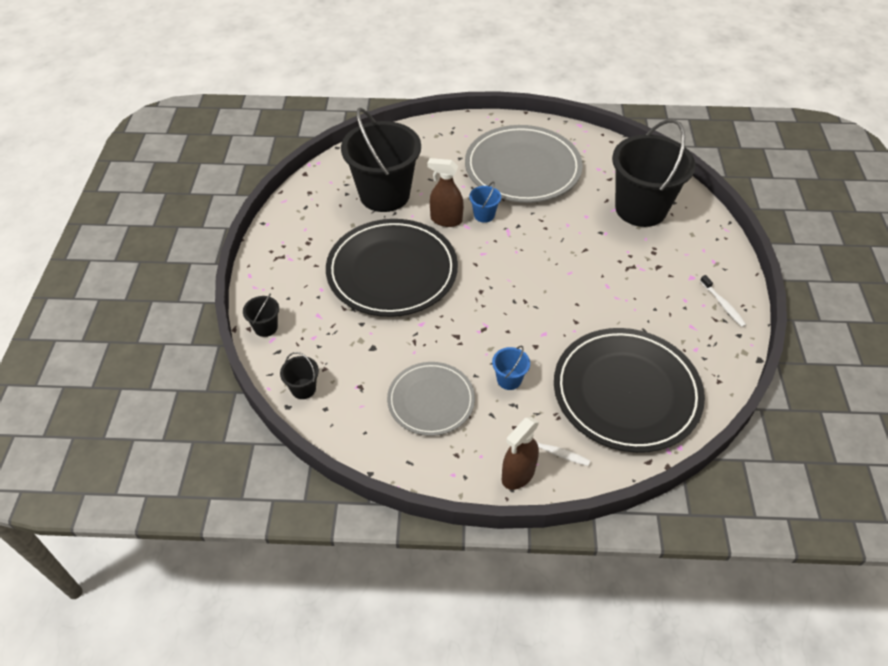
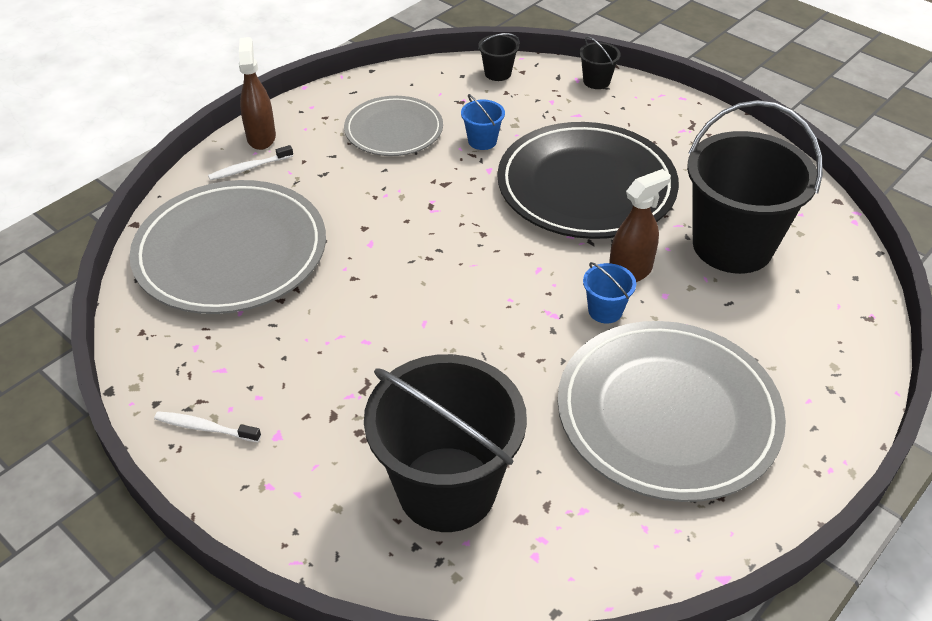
camera: 130 degrees right, 5 degrees down
(509, 379) = (351, 186): blue bucket -> blue bucket (482, 141)
(626, 392) = (231, 252): black plate -> grey plate

